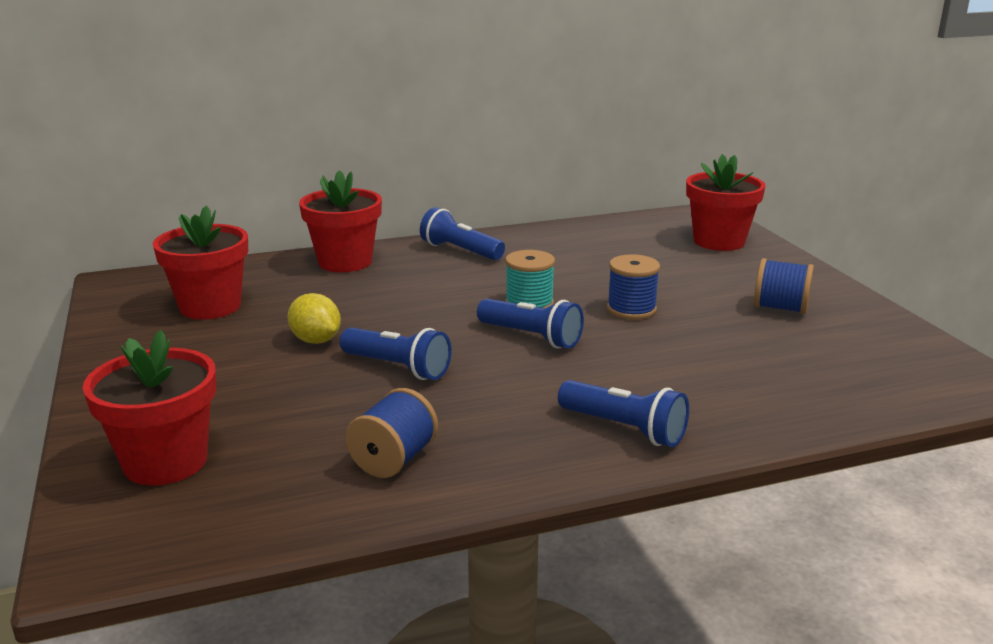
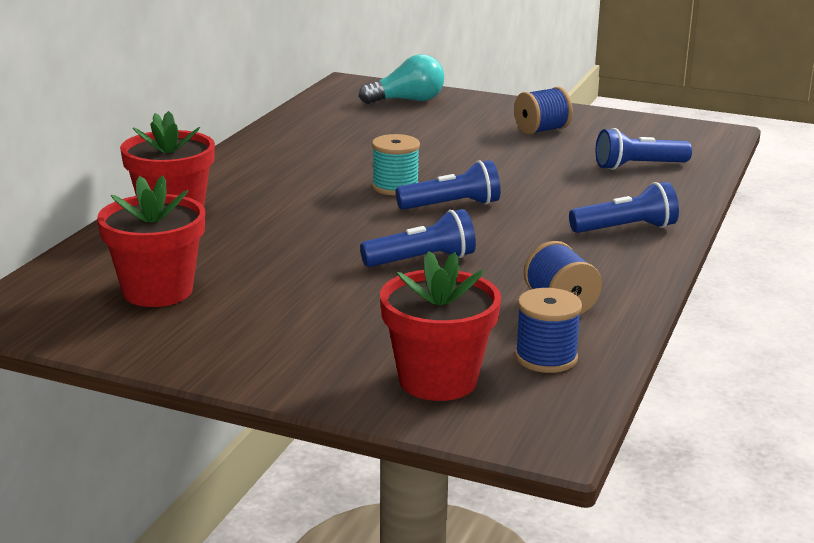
camera: 50 degrees left, 0 degrees up
(316, 340) = (317, 272): yellow lemon -> none
(460, 251) = (244, 172): blue flashlight -> blue flashlight (638, 166)
(631, 309) = (465, 164): blue spool -> blue spool (546, 358)
(719, 241) = (407, 100): red flower pot -> turquoise light bulb

